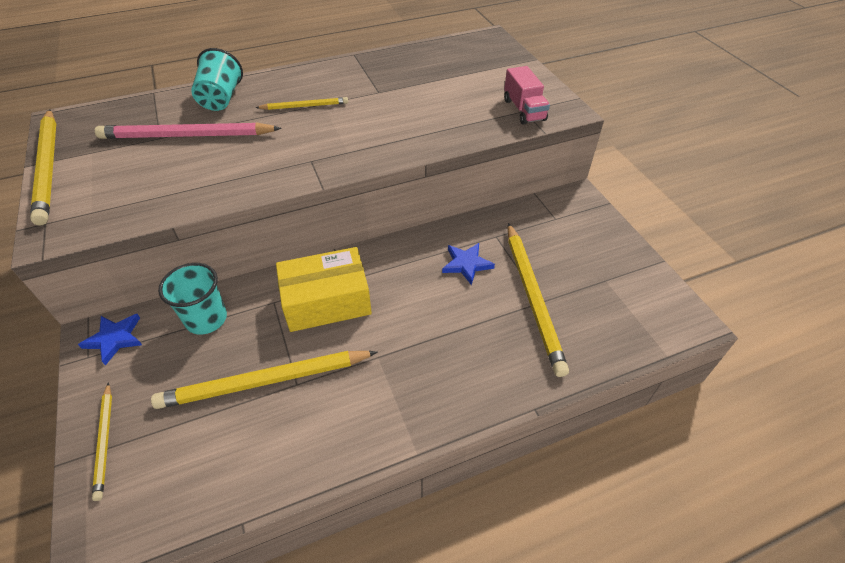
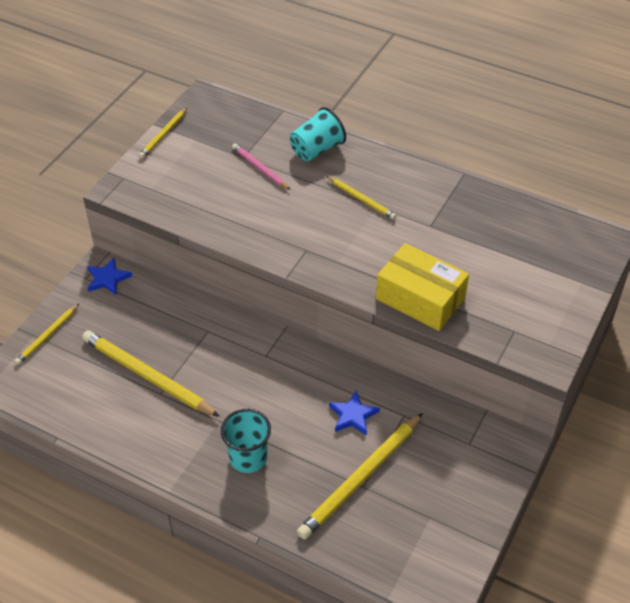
camera: 50 degrees right, 0 degrees up
(49, 167) = (163, 135): yellow pencil -> yellow pencil, size x0.54
(187, 136) = (259, 168): pink pencil -> pink pencil, size x0.54
(206, 319) = (162, 308): turquoise cup -> turquoise cup (248, 458)
(327, 301) = (236, 358): yellow box -> yellow box (420, 298)
(524, 110) = (514, 330): pink truck -> none

